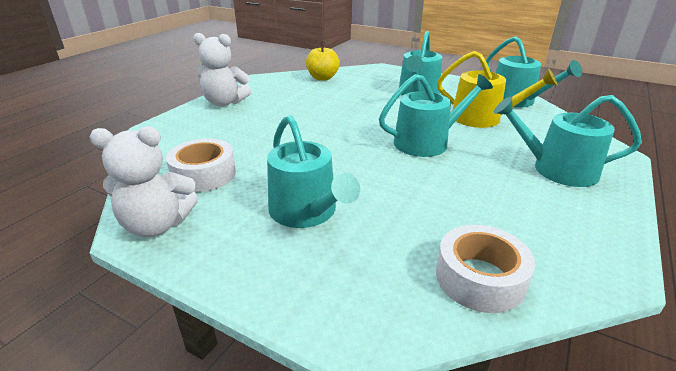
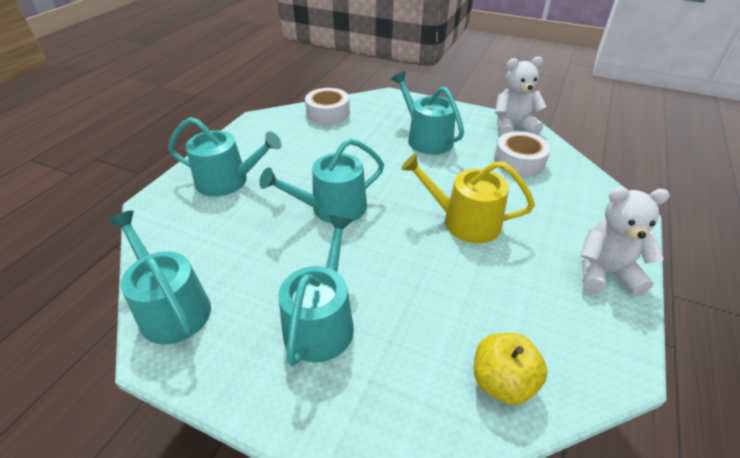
camera: 175 degrees right, 10 degrees up
(483, 118) = (251, 255): yellow watering can -> yellow watering can (464, 221)

